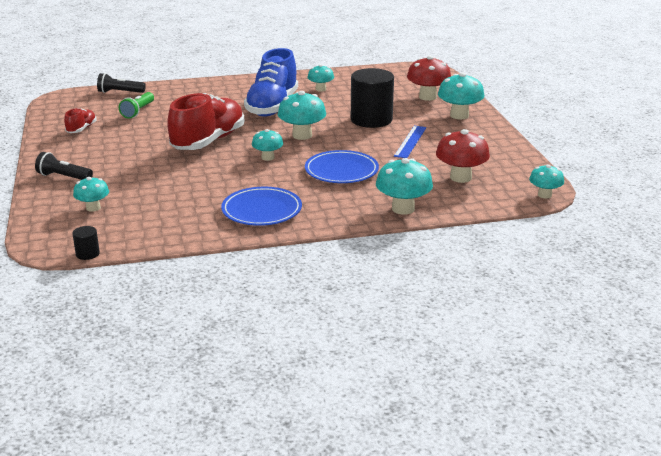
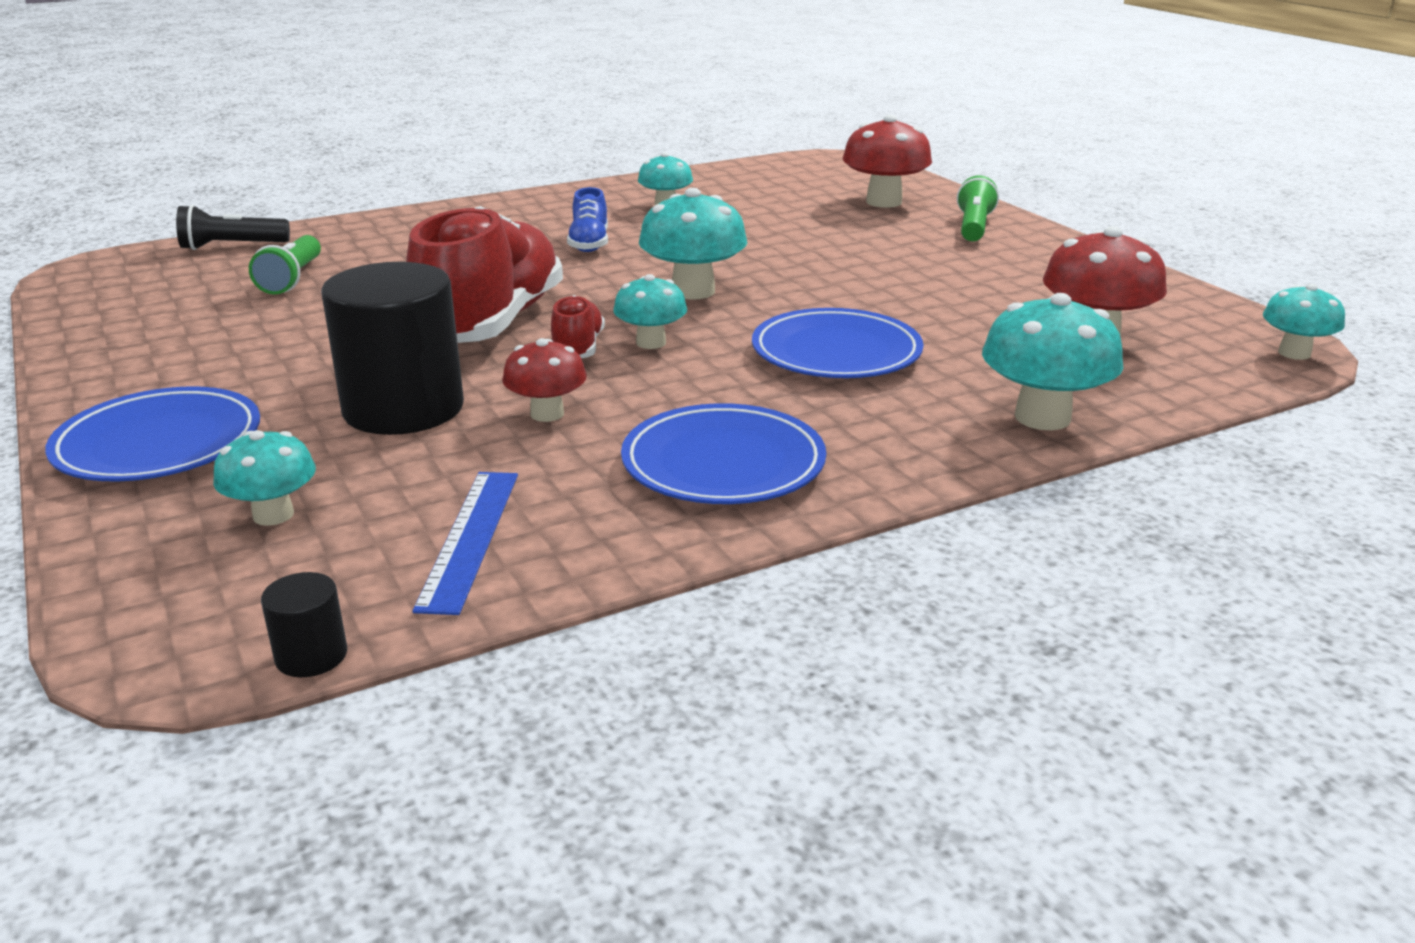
camera: 15 degrees left, 0 degrees up
(63, 177) = (159, 444): black flashlight -> blue plate
(81, 129) = (167, 327): red shoe -> red shoe (577, 349)
(208, 183) = (547, 414): none -> red mushroom
(272, 106) = (589, 244): blue shoe -> blue shoe, size x0.45
(371, 120) = (811, 249): black cylinder -> black cylinder (403, 408)
(410, 141) = (926, 281): blue ruler -> blue ruler (470, 538)
(459, 115) = (973, 227): turquoise mushroom -> green flashlight

